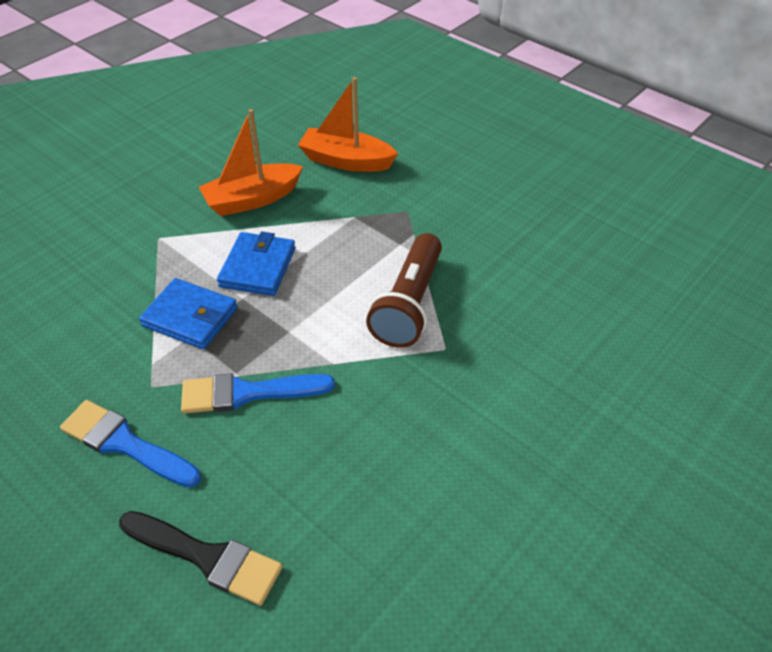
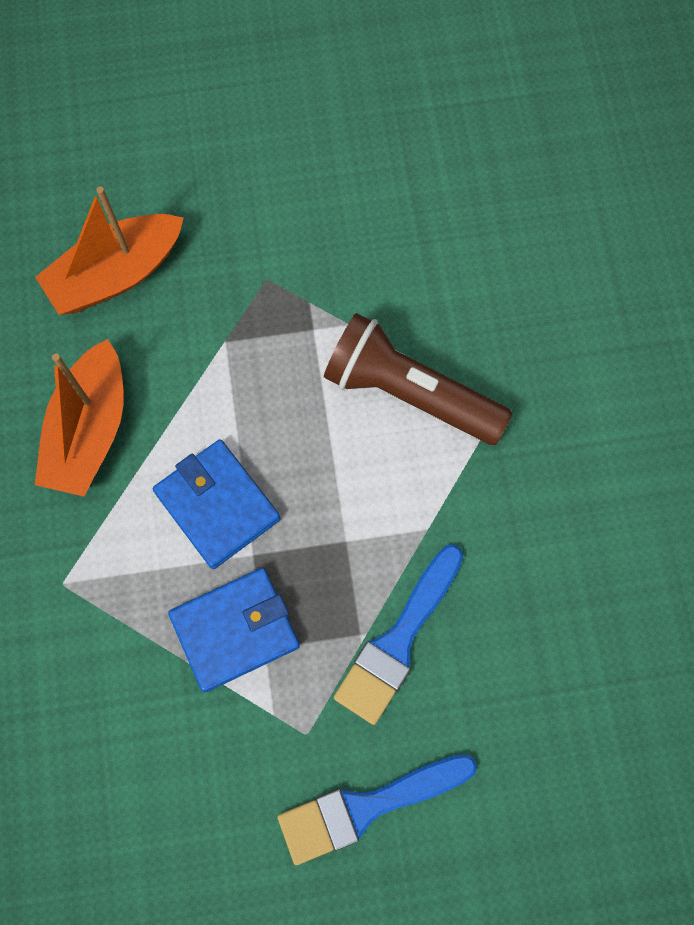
camera: 50 degrees left, 25 degrees up
(206, 557) = (566, 807): black brush -> none
(408, 304) = (410, 392): brown flashlight -> brown flashlight turned 150 degrees clockwise

